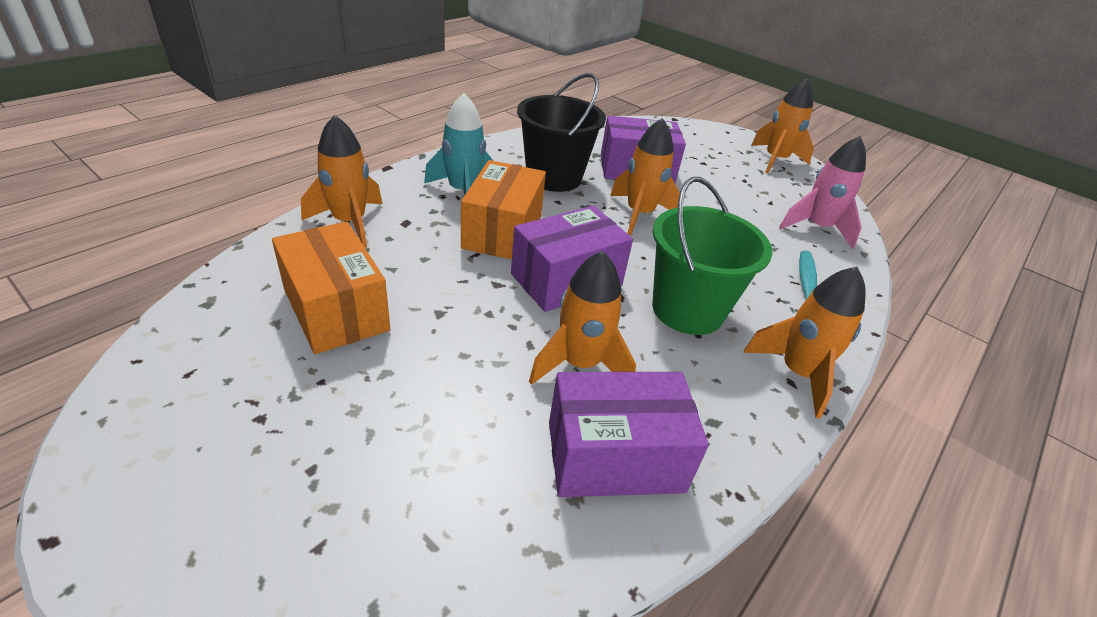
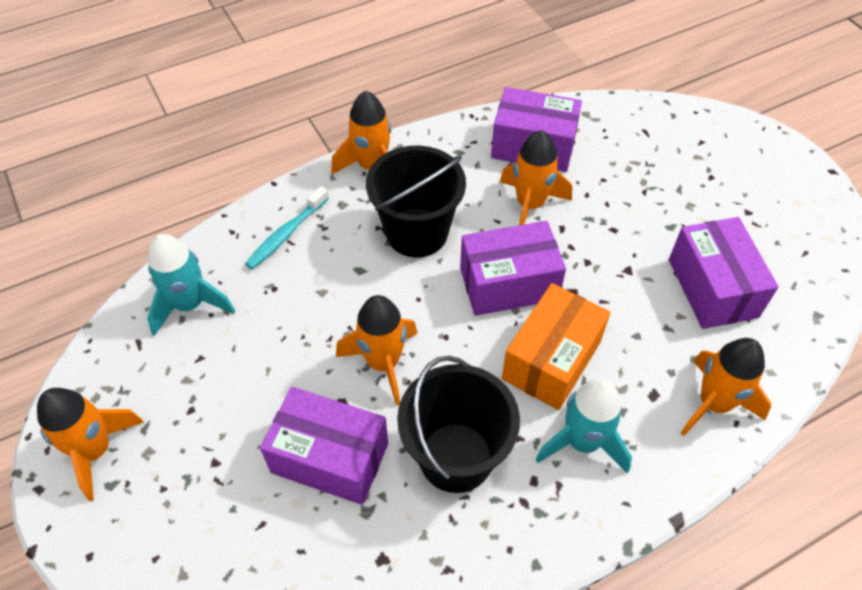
camera: 155 degrees left, 15 degrees up
(336, 310) = (712, 288): orange box -> purple box
(687, 310) = (417, 232): green bucket -> black bucket
(816, 228) = (190, 305): pink rocket -> turquoise rocket

